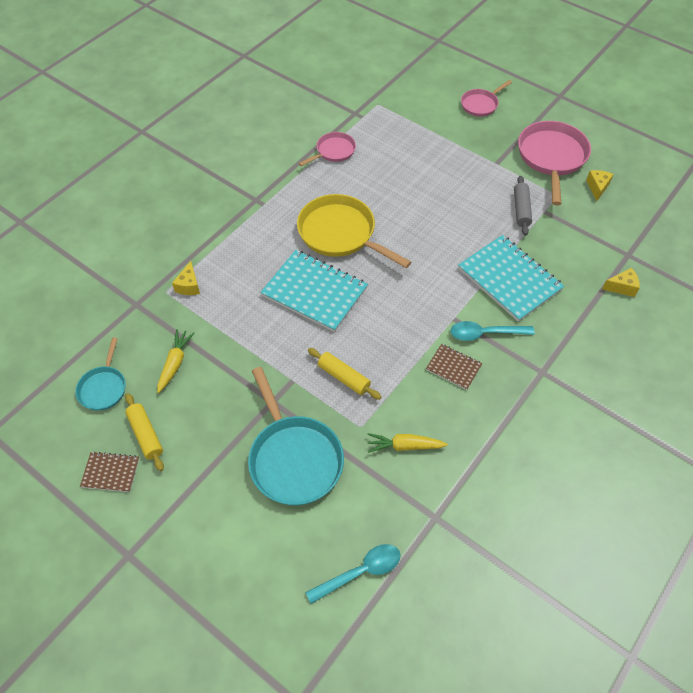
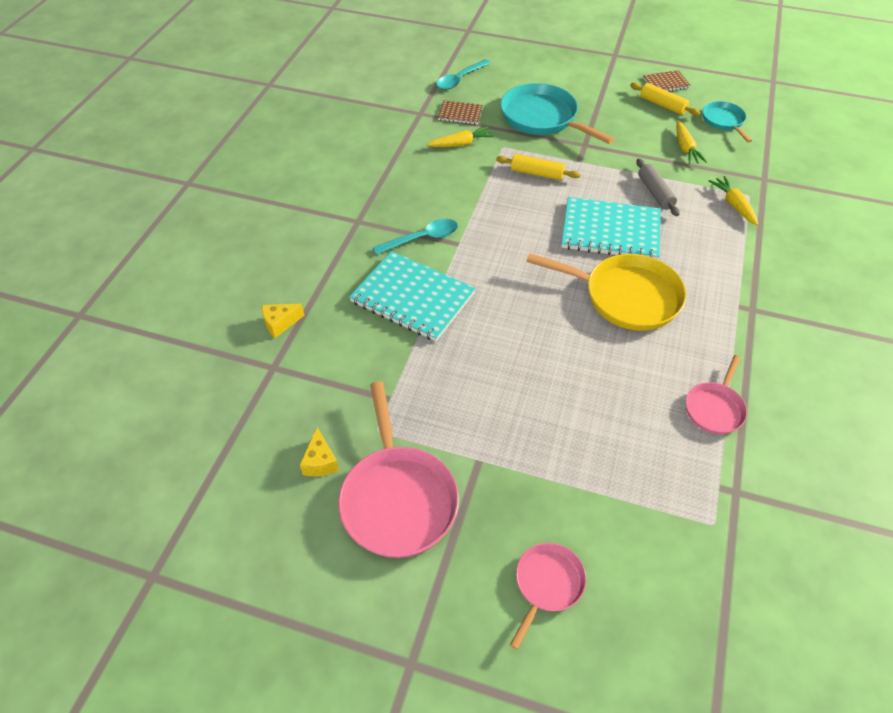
camera: 160 degrees right, 5 degrees down
(189, 285) = (733, 205): yellow cheese -> yellow carrot
(453, 367) = (442, 204): brown notebook -> brown notebook (460, 114)
(521, 209) = (422, 392): grey rolling pin -> grey rolling pin (655, 193)

